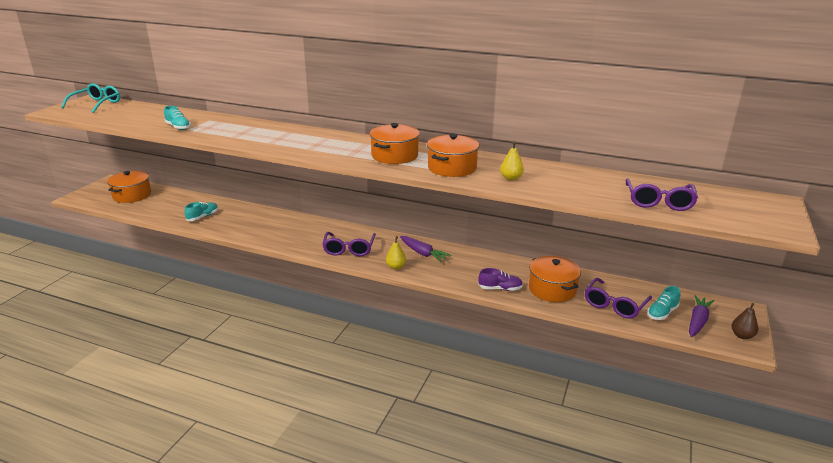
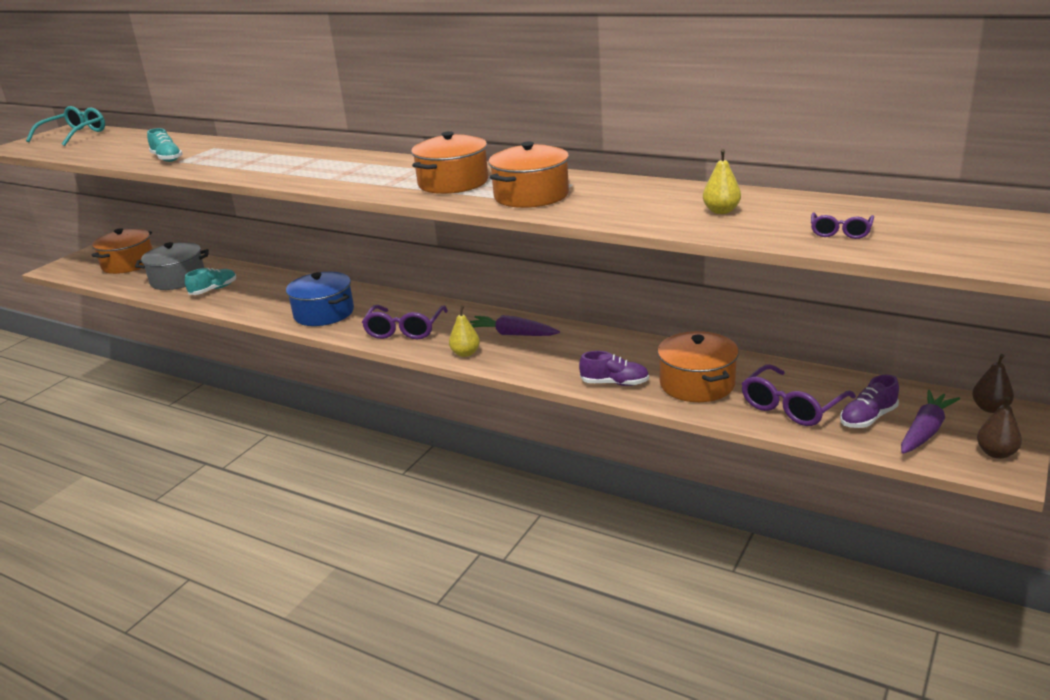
camera: 10 degrees right, 0 degrees up
(173, 208) = (178, 279): none -> grey pot
(288, 236) = (324, 313): none -> blue pot
(423, 253) = (512, 334): purple carrot -> purple carrot turned 150 degrees clockwise
(511, 178) = (615, 207): yellow pear -> yellow pear (721, 211)
(658, 202) = (840, 232): purple glasses -> purple glasses, size x0.56
(662, 313) = (868, 418): turquoise shoe -> purple shoe
(730, 306) = (990, 408): none -> brown pear

